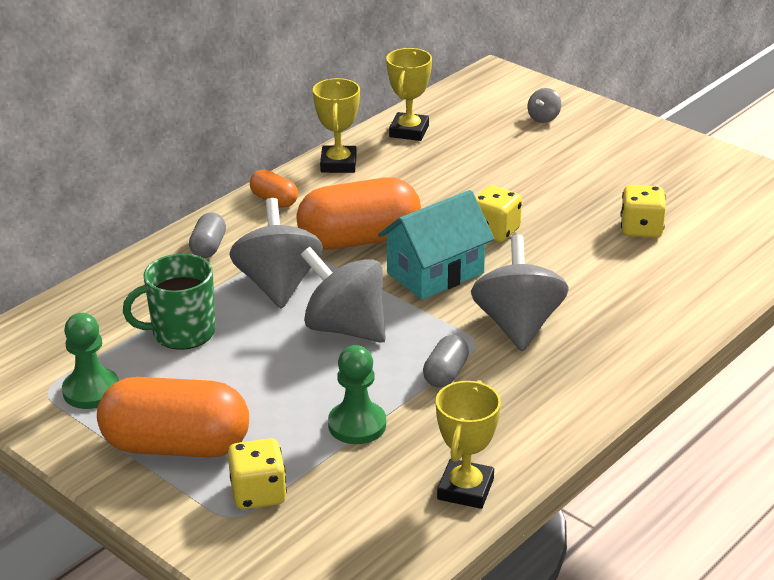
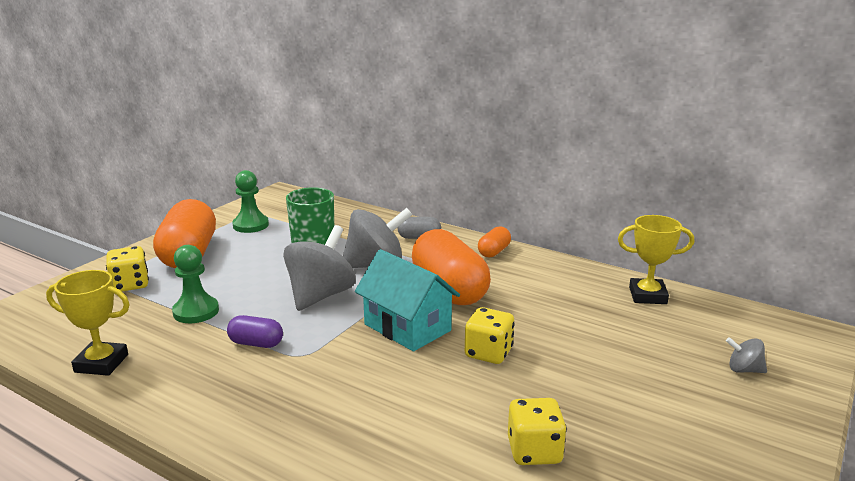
camera: 80 degrees right, 10 degrees down
(338, 164) = (565, 270): yellow trophy -> none
(445, 374) = (256, 343): grey capsule -> purple capsule
(518, 325) = (330, 375): grey spinning top -> none

